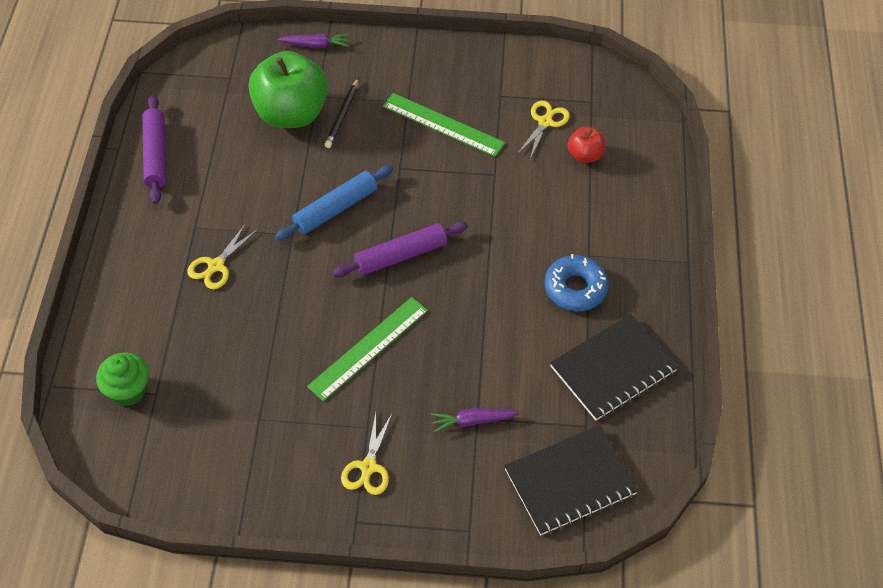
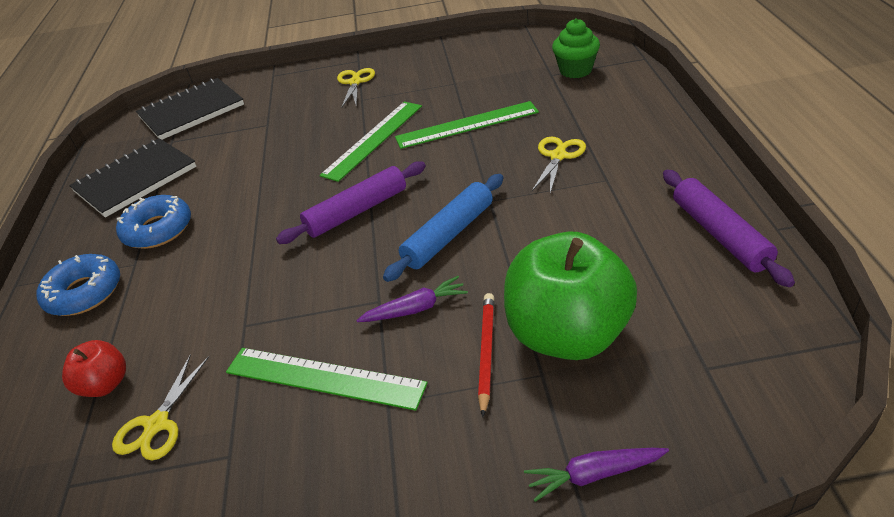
camera: 175 degrees right, 15 degrees down
(274, 338) = (467, 125): none -> green ruler
(342, 115) = (486, 352): black pencil -> red pencil
(472, 421) = (271, 122): purple carrot -> purple carrot (415, 309)
(623, 236) = (84, 293): none -> blue donut

